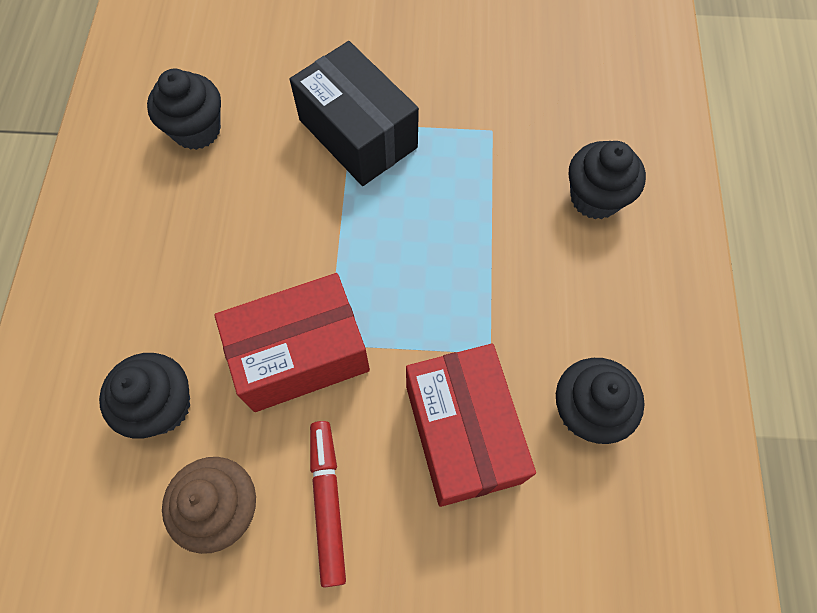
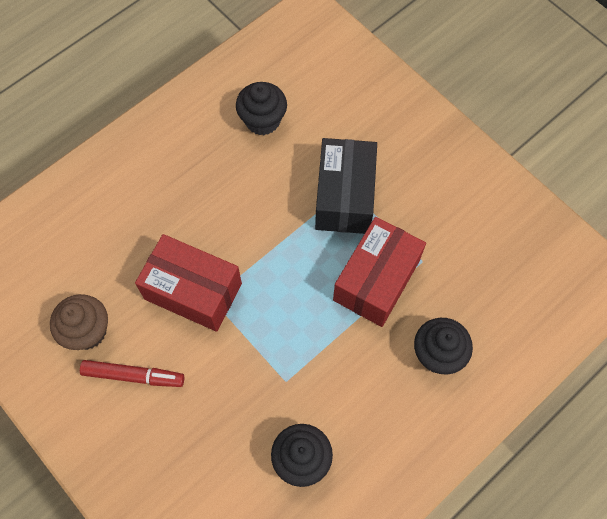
camera: 45 degrees right, 0 degrees up
(162, 406) = (108, 256): black cupcake -> none
(327, 503) = (133, 375): red marker -> red marker turned 60 degrees clockwise
(462, 433) = (228, 407): red box -> red box (376, 280)

